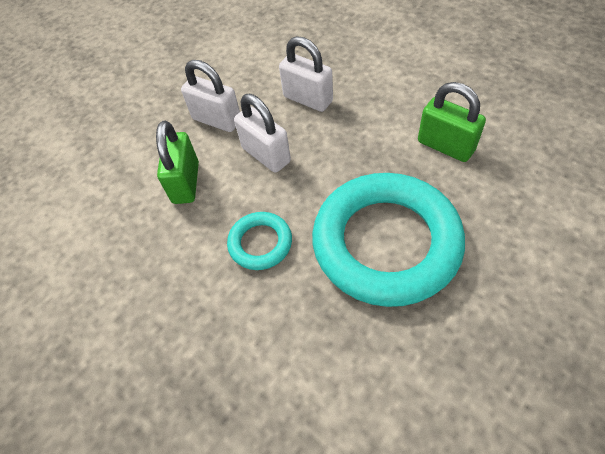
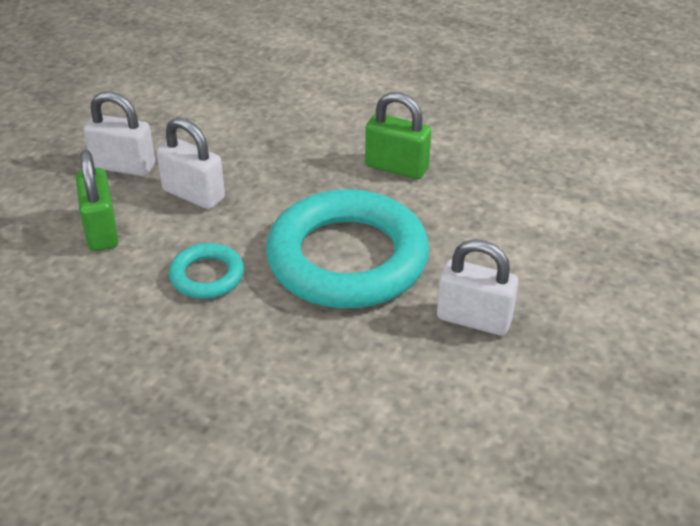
camera: 20 degrees left, 15 degrees down
(308, 99) = (231, 136): white padlock -> white padlock (474, 319)

